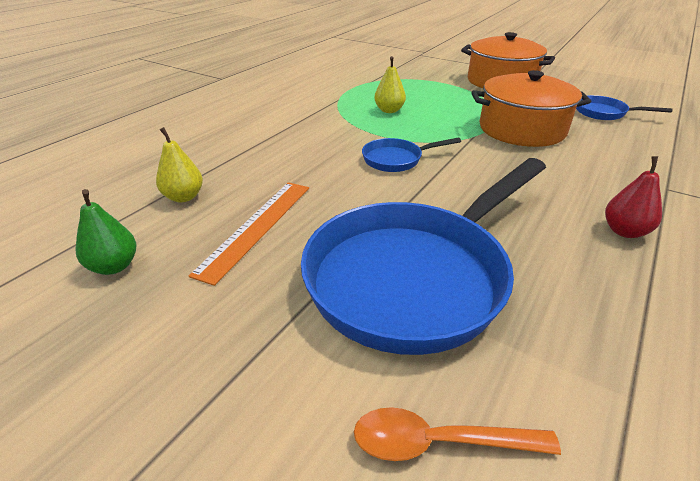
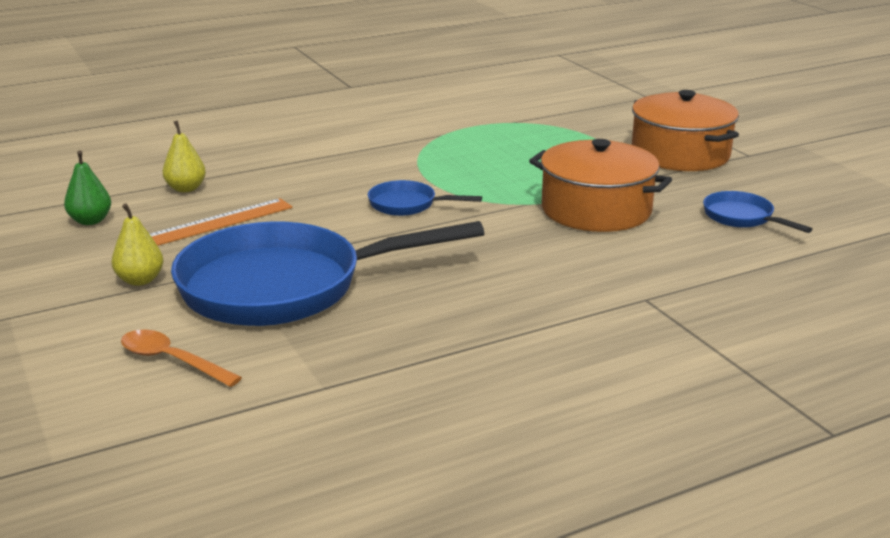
camera: 30 degrees right, 10 degrees down
(389, 110) = (478, 158): yellow pear -> yellow pear (140, 280)
(624, 231) = (520, 313): red pear -> none

